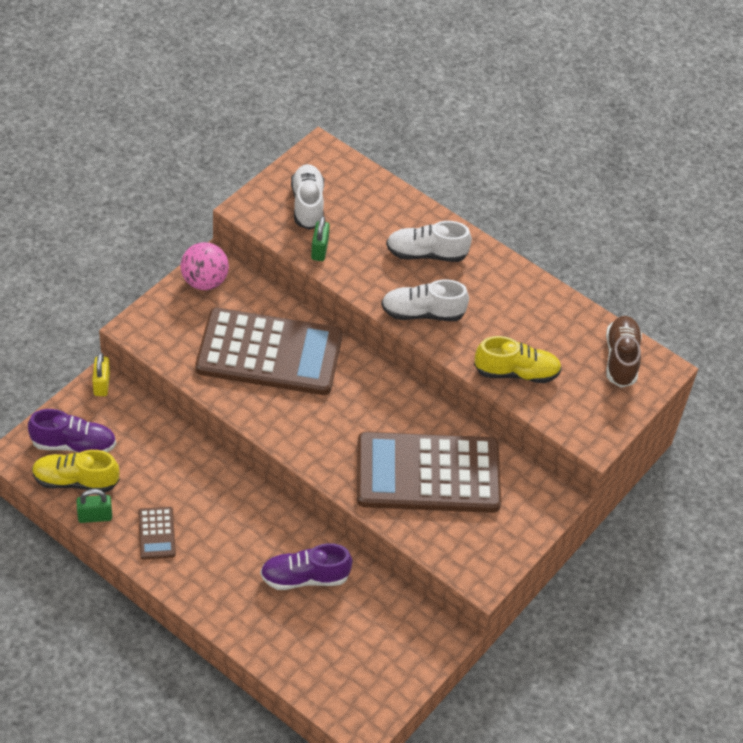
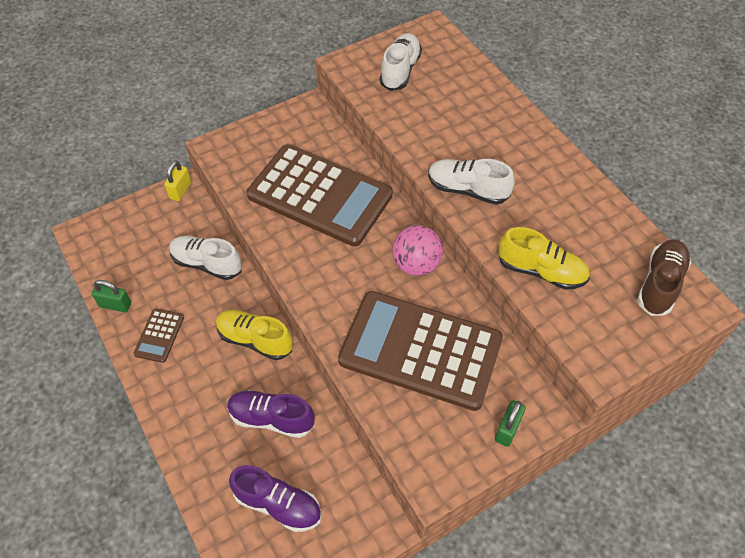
camera: 25 degrees right, 5 degrees up
(74, 444) = (131, 236): purple shoe -> purple shoe (278, 504)
(75, 481) = (116, 268): yellow shoe -> yellow shoe (255, 340)
(204, 281) = (292, 121): pink ball -> pink ball (416, 264)
(319, 250) = (393, 111): green padlock -> green padlock (507, 429)
(426, 254) = (493, 136): white shoe -> white shoe (207, 264)

